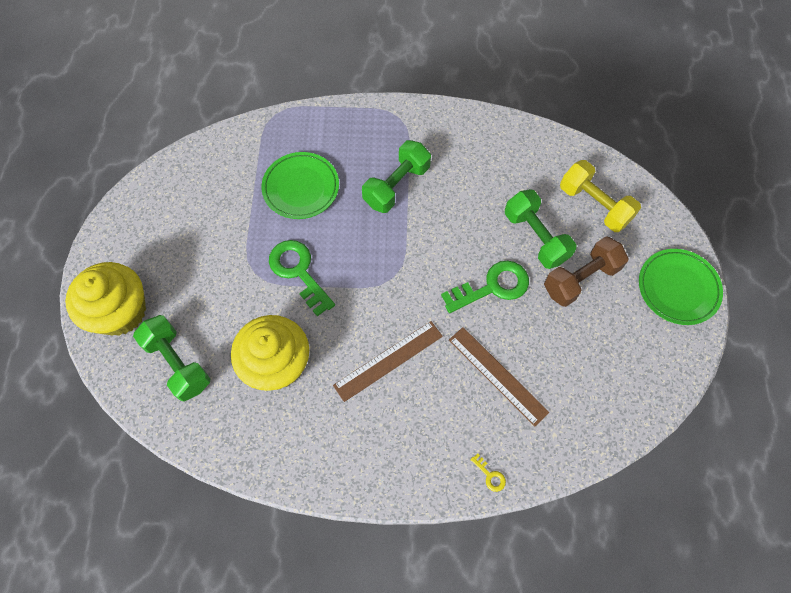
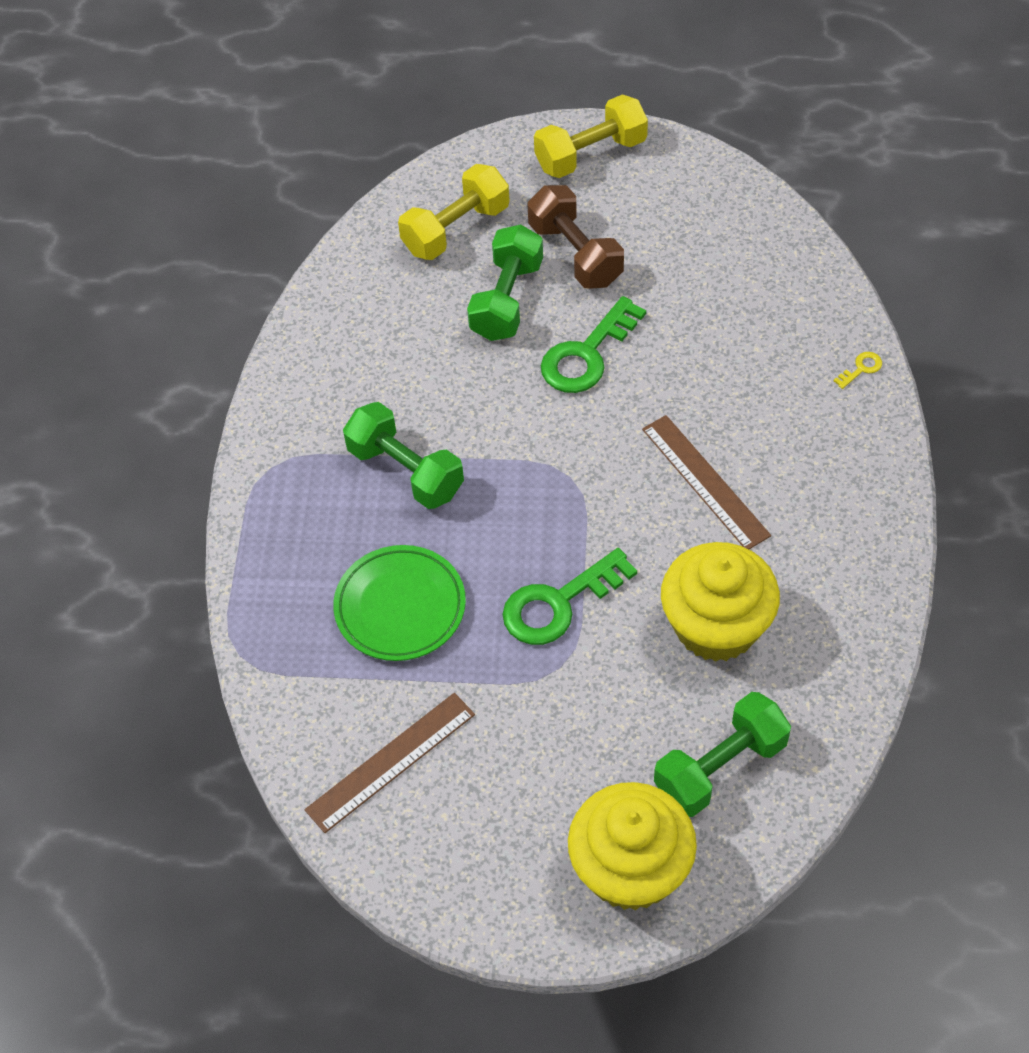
camera: 85 degrees left, 10 degrees down
(492, 287) = (587, 354): green key -> green key turned 120 degrees counterclockwise
(498, 375) = (722, 354): brown ruler -> brown ruler (390, 761)
(535, 237) = (506, 300): green dumbbell -> green dumbbell turned 45 degrees counterclockwise
(678, 288) = (590, 154): green plate -> yellow dumbbell

